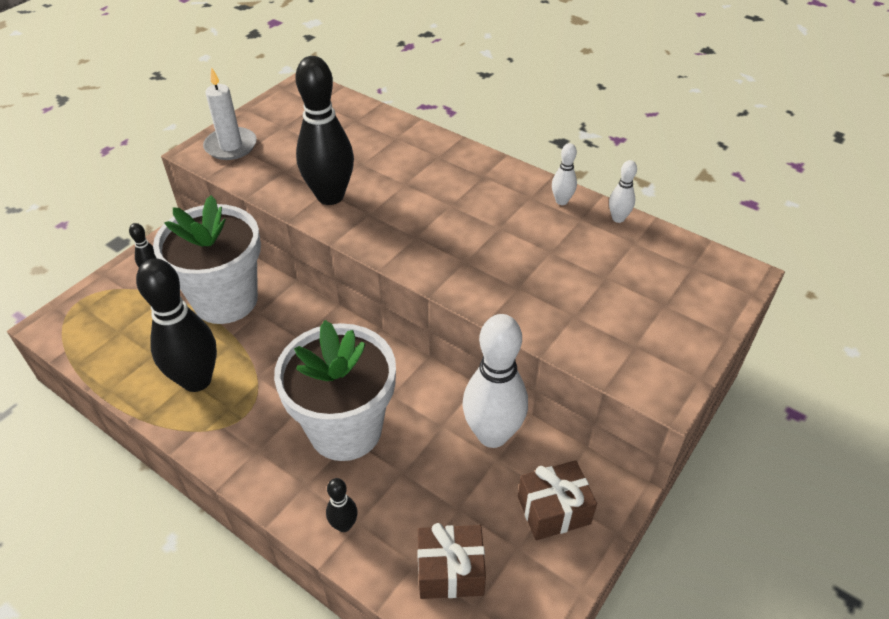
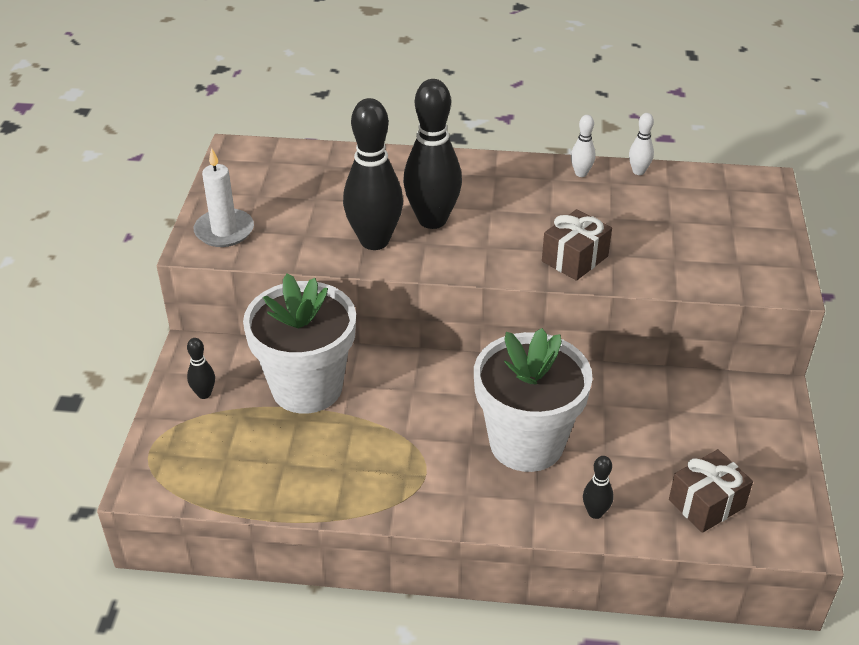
camera: 30 degrees left, 5 degrees down
(197, 380) = (351, 465): black bowling pin -> black bowling pin (432, 220)
(492, 434) = (649, 393): white bowling pin -> none
(553, 510) = (742, 425): brown gift -> brown gift (575, 259)

